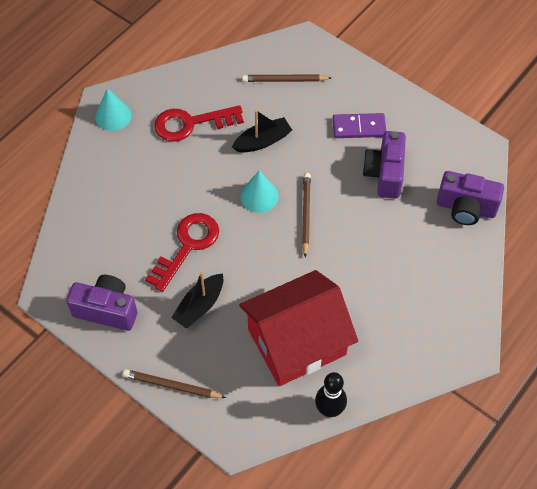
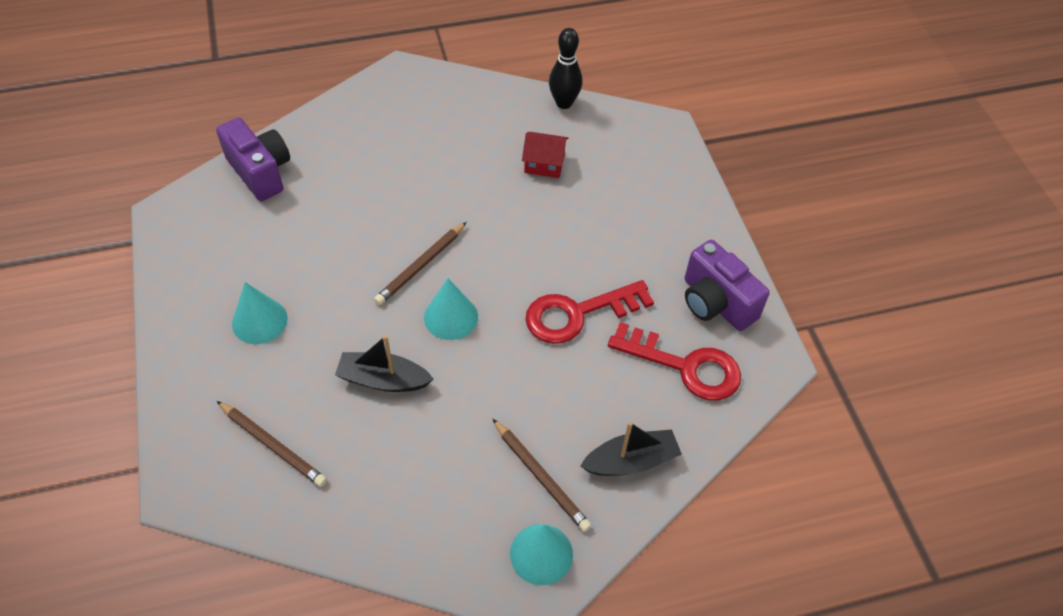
camera: 145 degrees left, 5 degrees down
(172, 386) = (694, 198): brown pencil -> brown pencil (541, 477)
(191, 123) = (447, 466): red key -> red key (685, 366)
(199, 306) = (612, 248): black boat -> black boat (631, 461)
(296, 342) = (544, 164): red house -> red house, size x0.40
(359, 127) = (259, 321): purple domino -> turquoise cone
(384, 174) = (295, 253): purple camera -> none

